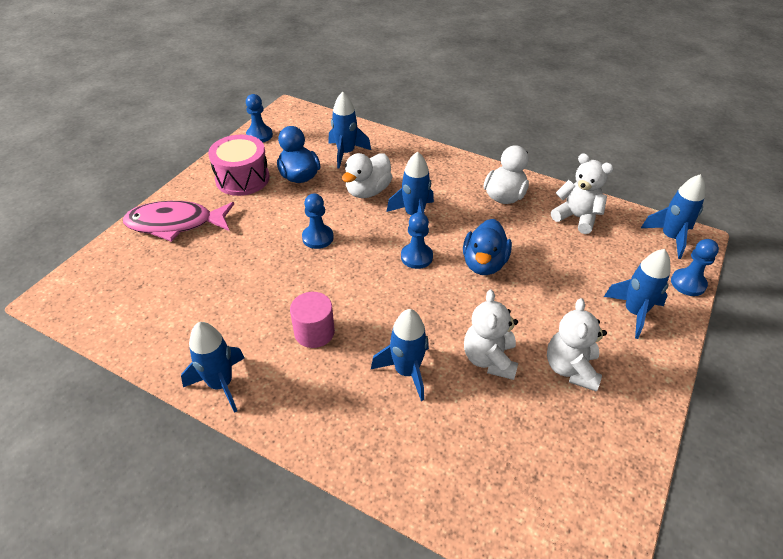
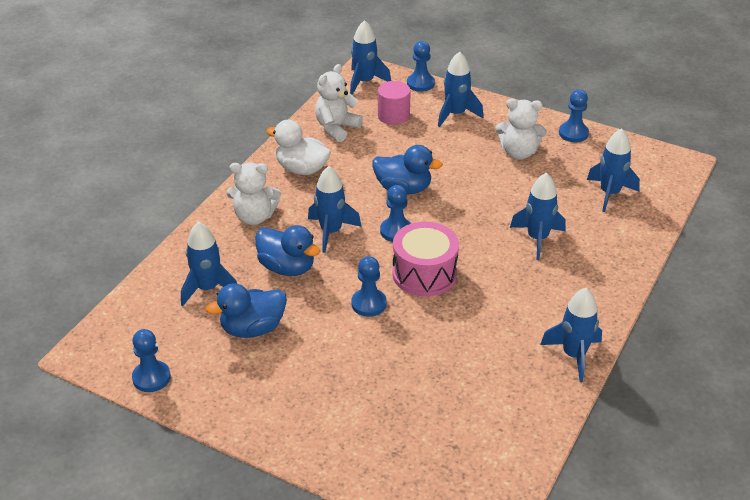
camera: 90 degrees left, 5 degrees down
(175, 224) = (345, 435): pink fish -> none
(242, 178) = (253, 382): pink drum -> pink drum (424, 274)
(314, 332) = (503, 297): pink cylinder -> pink cylinder (393, 116)
(368, 191) = (287, 267): white duck -> blue duck
(489, 359) = (516, 193): white teddy bear -> white teddy bear (254, 217)
(500, 463) = (609, 193): none -> blue rocket
(631, 436) = (573, 133): none -> blue pawn

